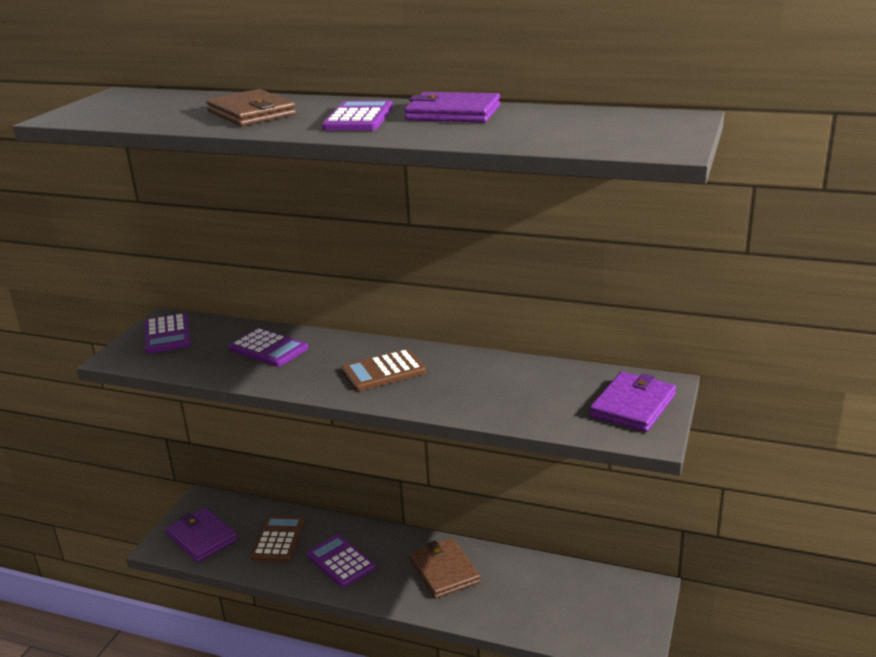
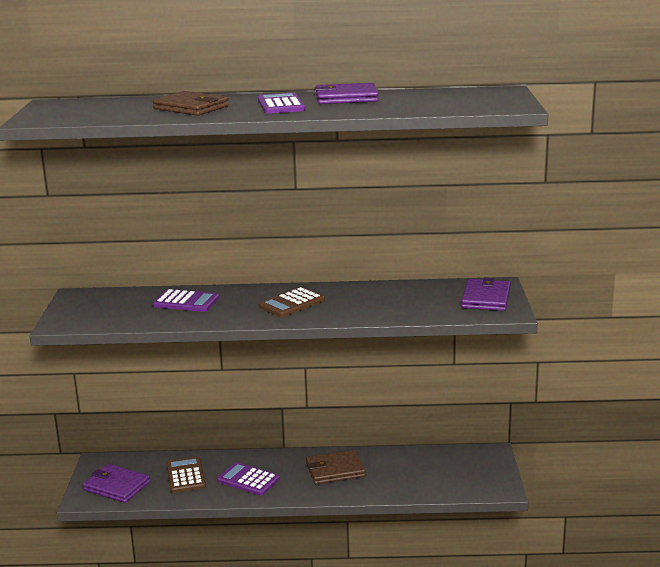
camera: 20 degrees left, 5 degrees down
(167, 334) = (88, 304): purple calculator -> none
(444, 571) = (335, 470): brown wallet -> brown wallet turned 60 degrees counterclockwise

